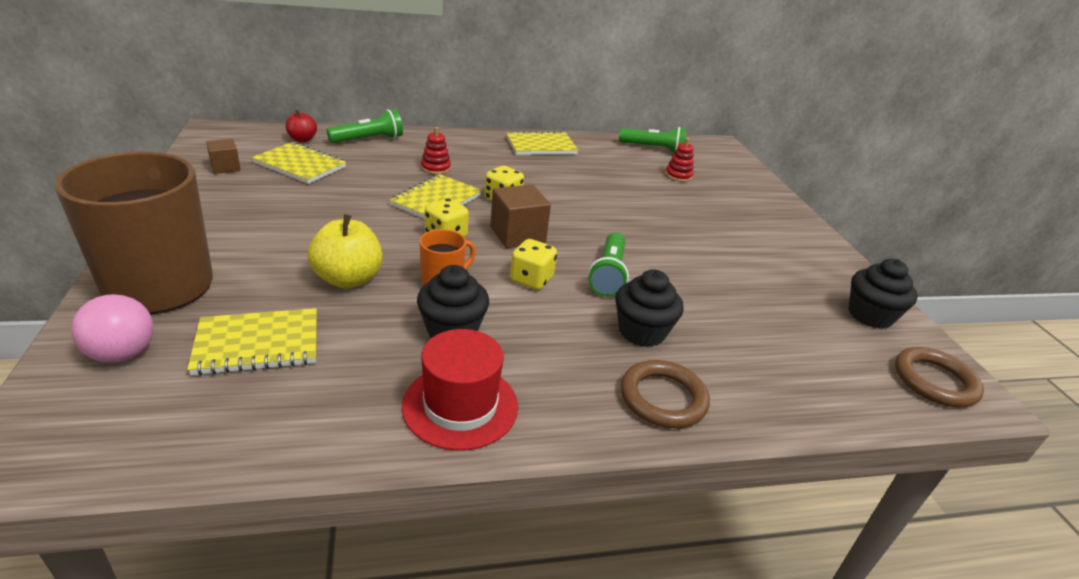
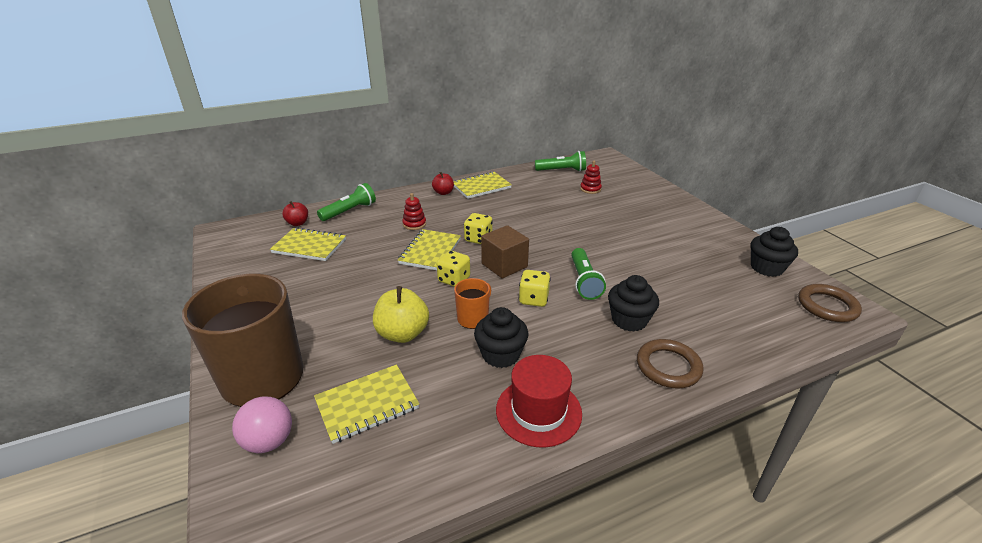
camera: 10 degrees left, 0 degrees up
(225, 167) = (251, 262): brown cube -> none
(491, 143) = (443, 192): none -> red apple

